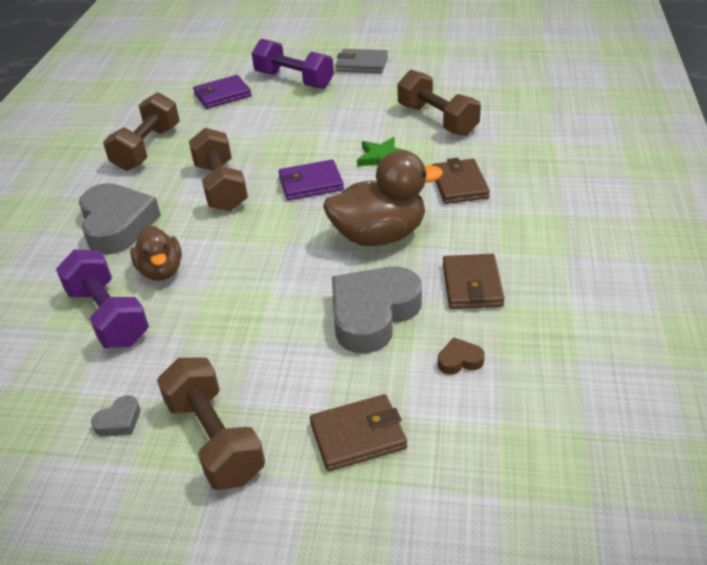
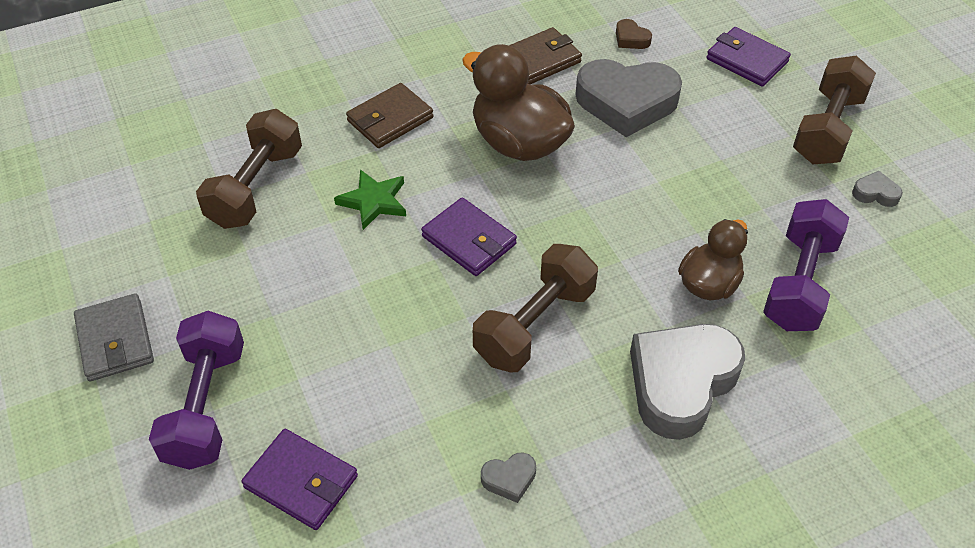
camera: 125 degrees left, 10 degrees up
(147, 148) = (509, 479): brown dumbbell -> grey heart
(358, 436) = (747, 60): brown wallet -> purple wallet

